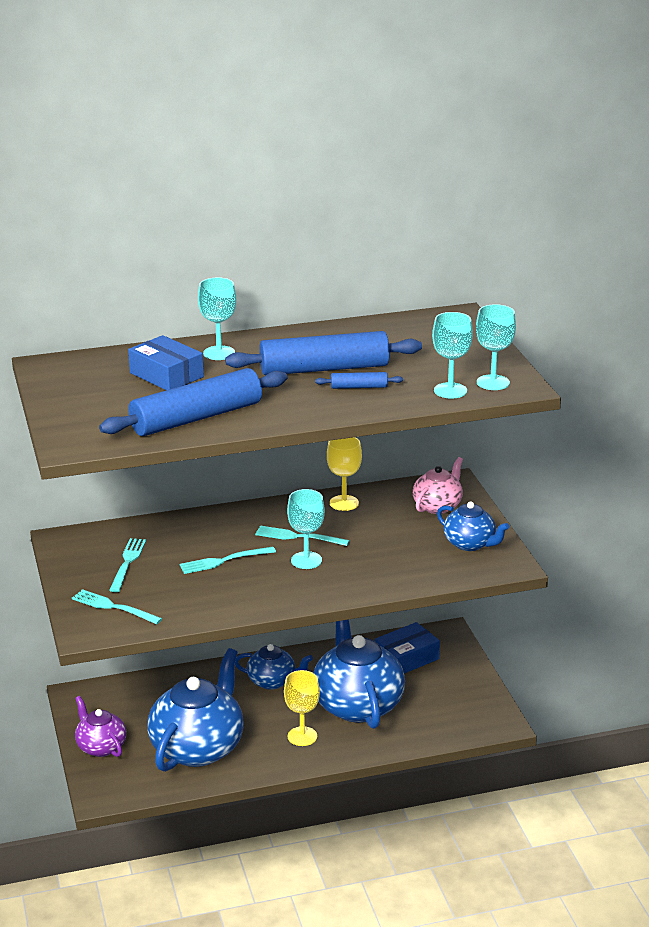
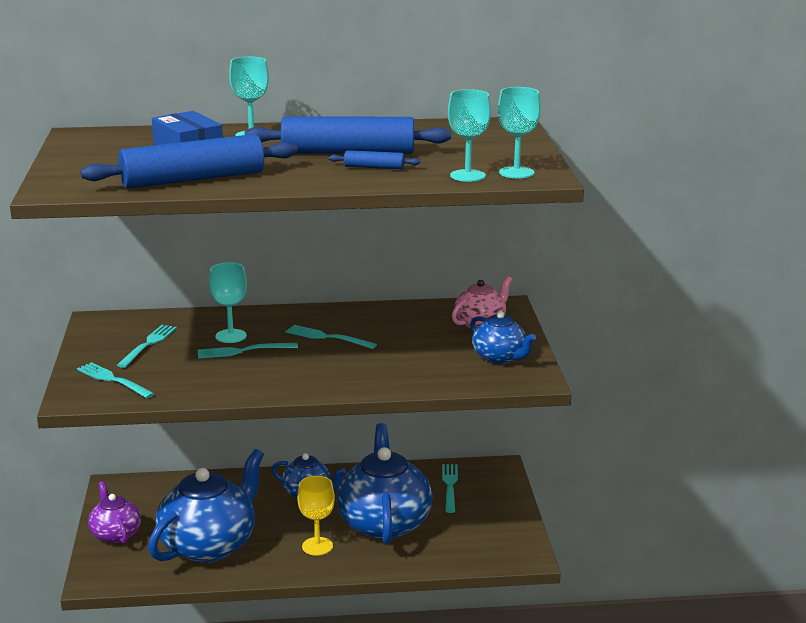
camera: 10 degrees right, 5 degrees down
(306, 560) = (325, 357): turquoise goblet -> turquoise goblet (231, 336)
(344, 503) = (387, 313): yellow goblet -> none
(406, 658) = (449, 486): blue box -> turquoise fork

